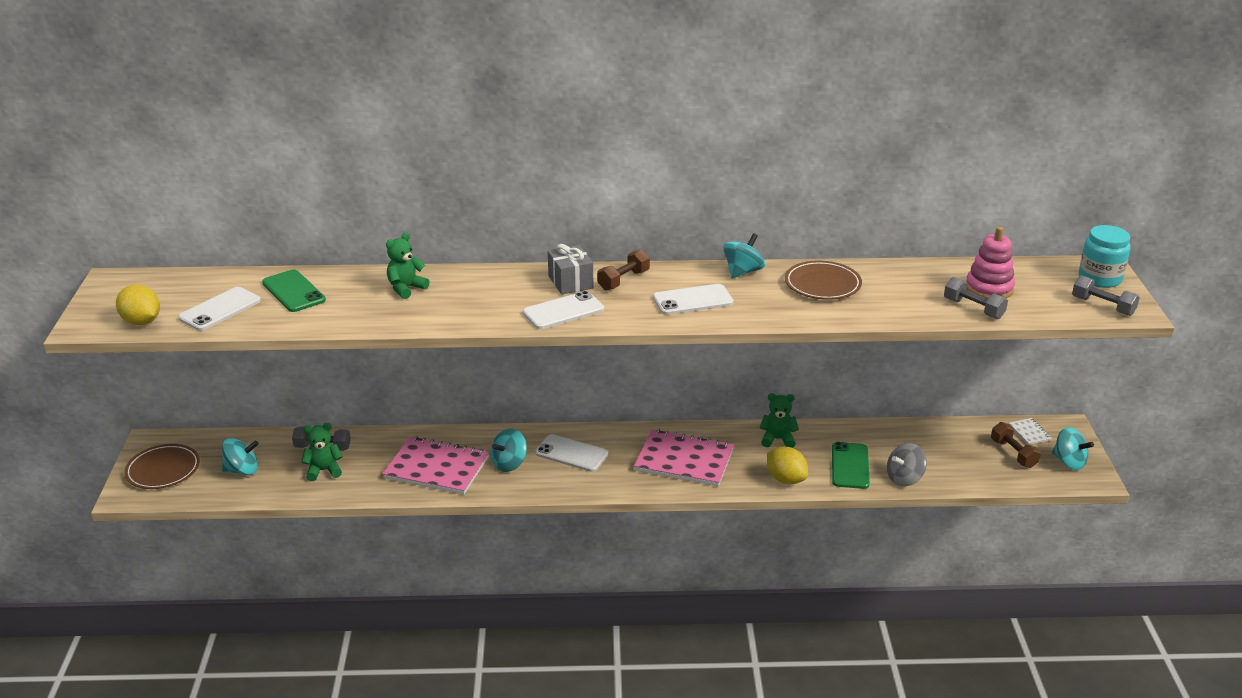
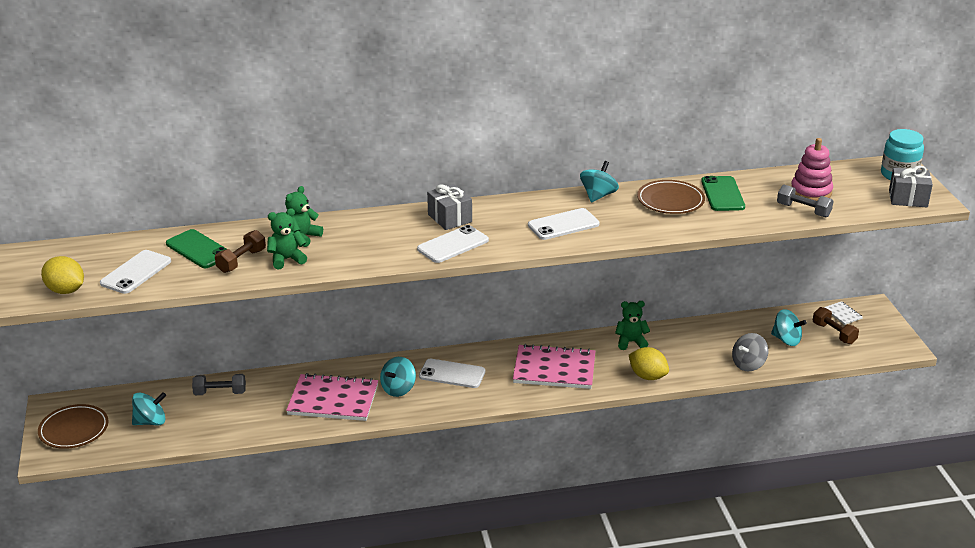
camera: 10 degrees left, 0 degrees up
(324, 470) = (228, 413): green teddy bear -> green teddy bear (286, 259)
(623, 280) = (496, 212): brown dumbbell -> brown dumbbell (241, 261)
(850, 466) = (699, 358): green phone -> green phone (722, 194)
(1069, 462) = (881, 336): turquoise spinning top -> turquoise spinning top (786, 340)
(1102, 306) = (908, 198): grey dumbbell -> grey gift

